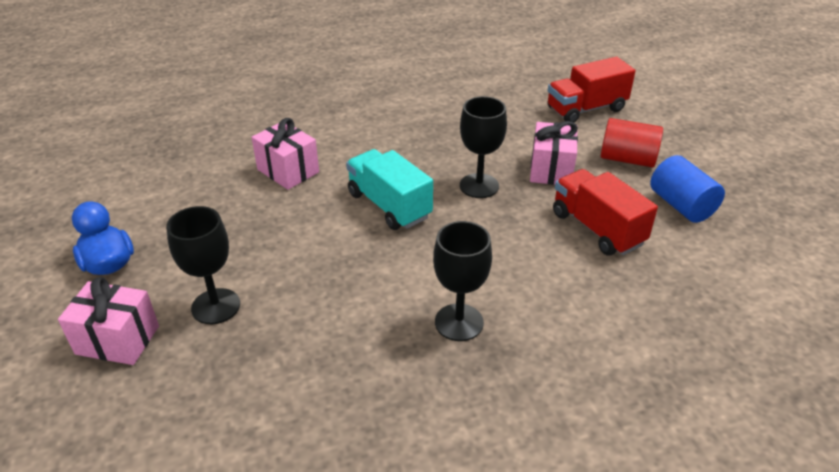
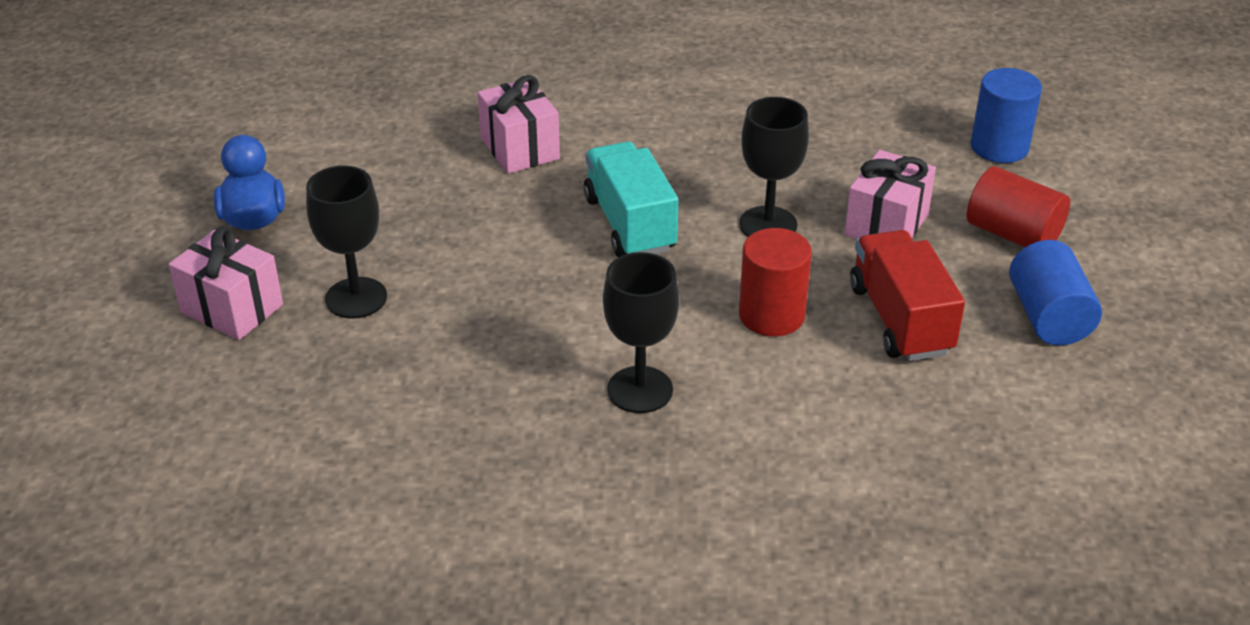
camera: 20 degrees right, 0 degrees up
(516, 246) = (771, 315): none -> red cylinder
(586, 109) = (999, 147): red truck -> blue cylinder

